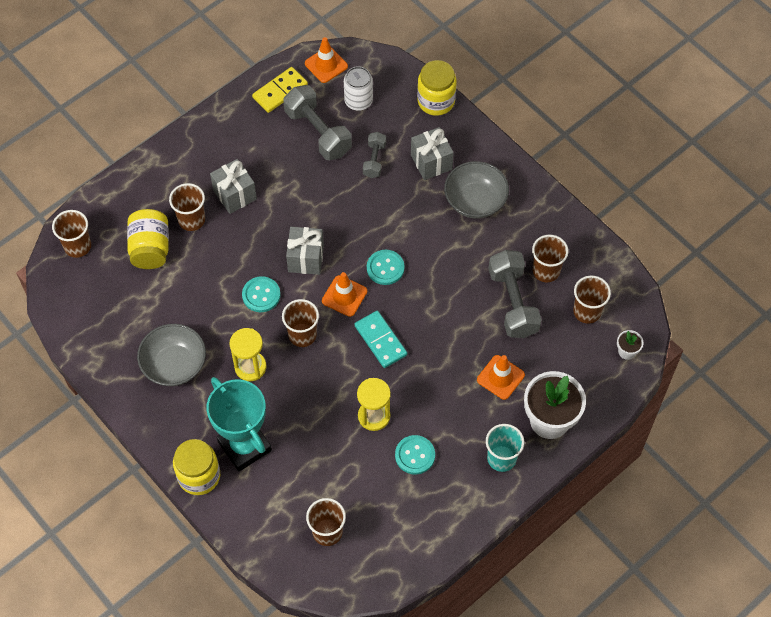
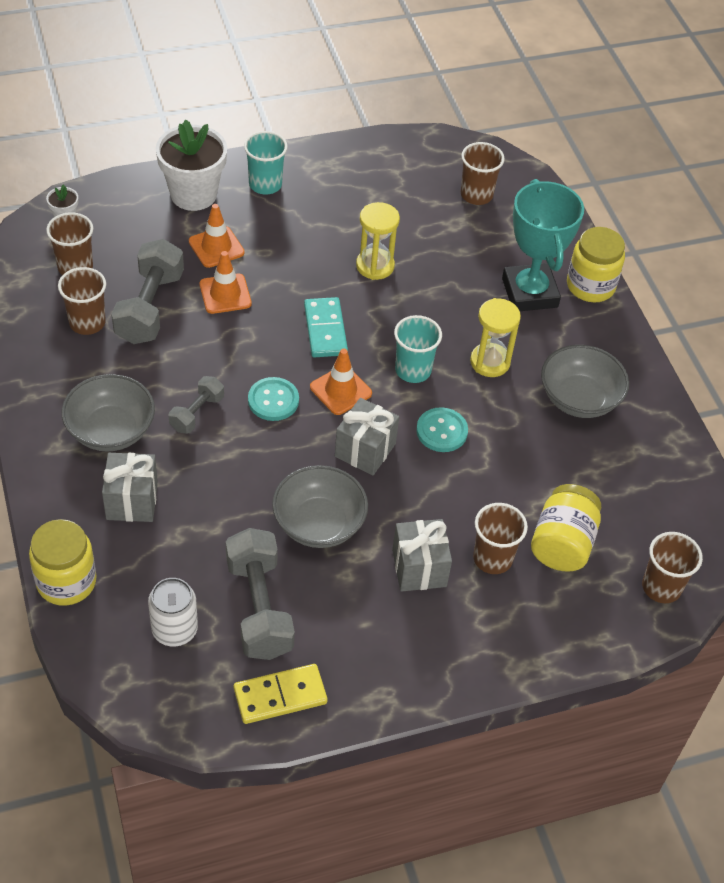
camera: 160 degrees left, 10 degrees down
(302, 335) = (413, 370): brown cup -> turquoise cup
(310, 196) = (319, 523): none -> grey bowl
(326, 65) = (187, 709): orange traffic cone -> orange traffic cone (225, 294)
(374, 160) = (205, 535): grey dumbbell -> grey dumbbell (197, 413)
(415, 455) = (352, 219): turquoise button -> none

